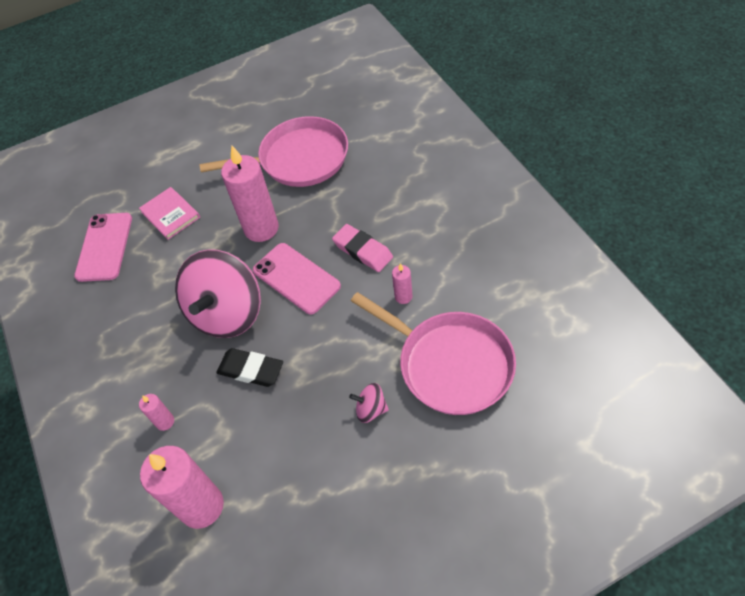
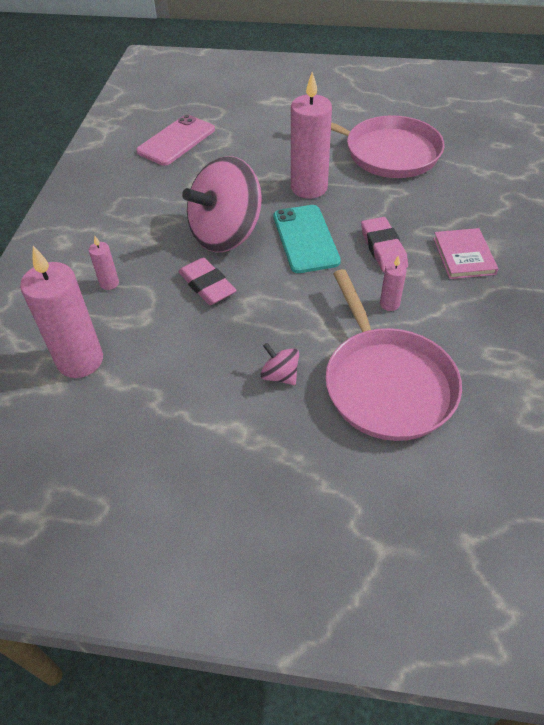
camera: 30 degrees right, 5 degrees down
(170, 215) = (245, 143): pink book -> pink book (463, 256)
(251, 370) = (207, 285): black eraser -> pink eraser
(296, 278) = (305, 239): pink phone -> turquoise phone

